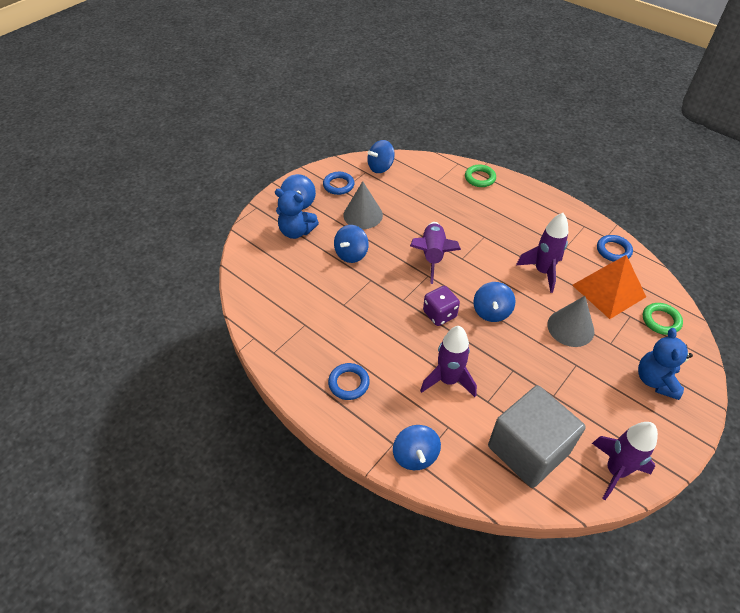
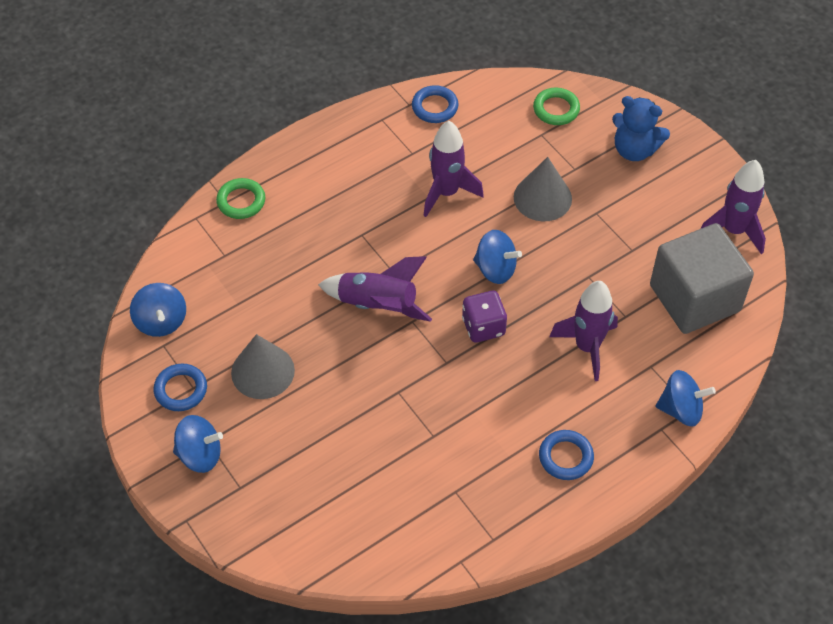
camera: 75 degrees left, 5 degrees up
(296, 231) = (265, 470): blue teddy bear -> none
(351, 254) = (340, 405): blue spinning top -> none
(608, 290) = (497, 138): orange pyramid -> none

